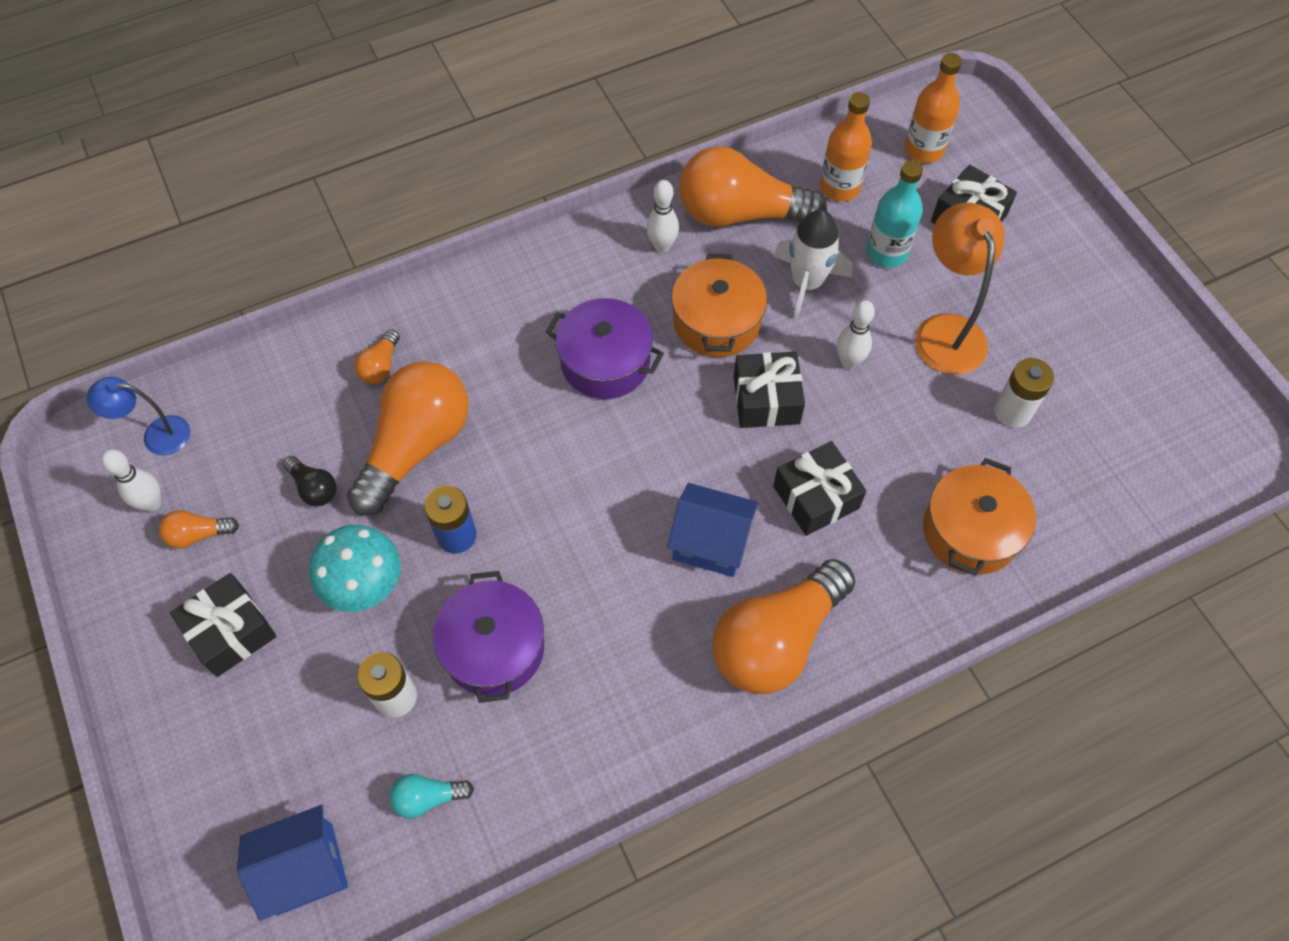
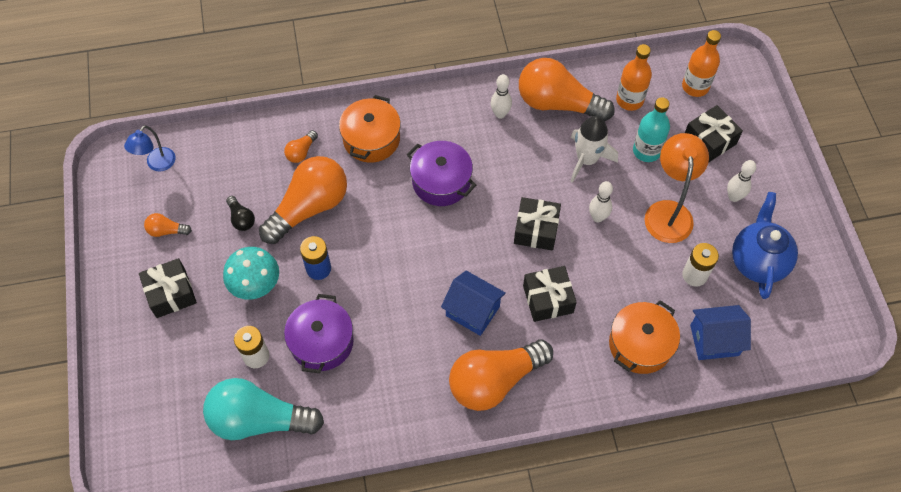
camera: 15 degrees right, 0 degrees up
(152, 503) = (144, 205): white bowling pin -> white bowling pin (733, 197)
(156, 435) = (157, 164): blue lamp -> blue lamp turned 75 degrees counterclockwise
(304, 868) = (178, 441): blue house -> blue house (714, 340)
(428, 798) = (259, 419): turquoise light bulb -> turquoise light bulb, size x2.33
(716, 322) = (520, 172): orange pot -> orange pot (371, 139)
(1092, 371) = (757, 261): none -> blue teapot

